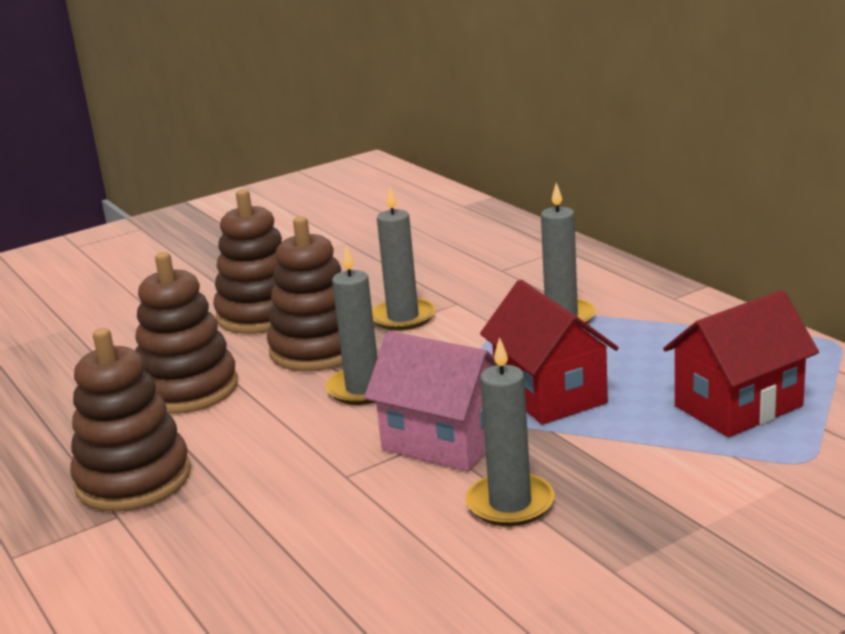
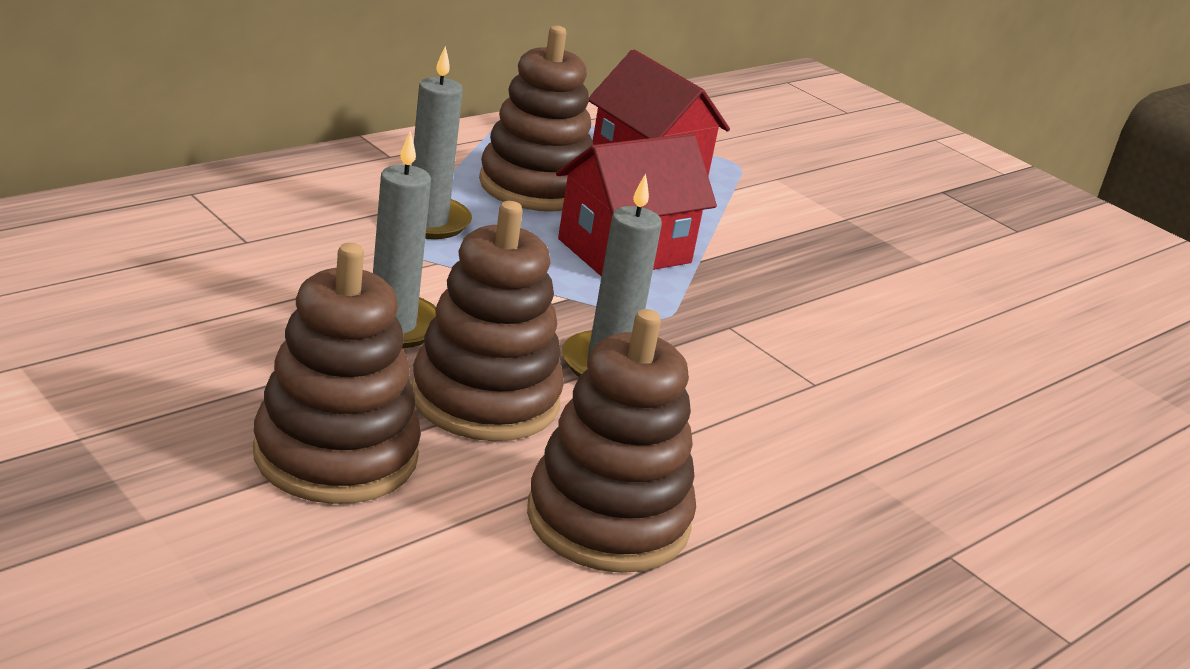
camera: 105 degrees left, 5 degrees up
(133, 480) = (867, 549): brown stacking toy -> brown stacking toy (535, 186)
(444, 441) = (732, 319): pink house -> none
(510, 504) = (841, 294): grey candle -> none

